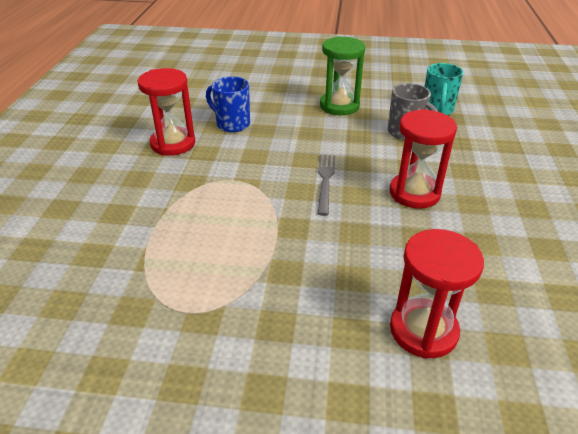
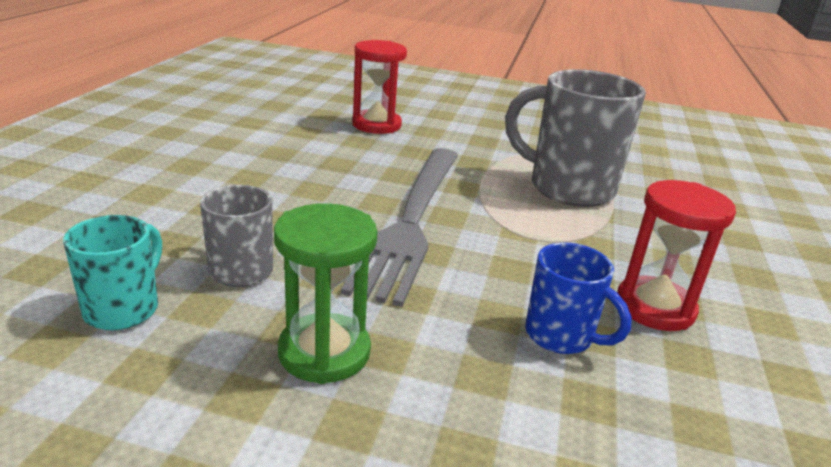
camera: 175 degrees left, 10 degrees down
(190, 244) = (568, 188): none -> grey mug
(325, 181) = (412, 220): grey fork -> grey fork, size x2.32
(414, 193) = (307, 193): red hourglass -> none

